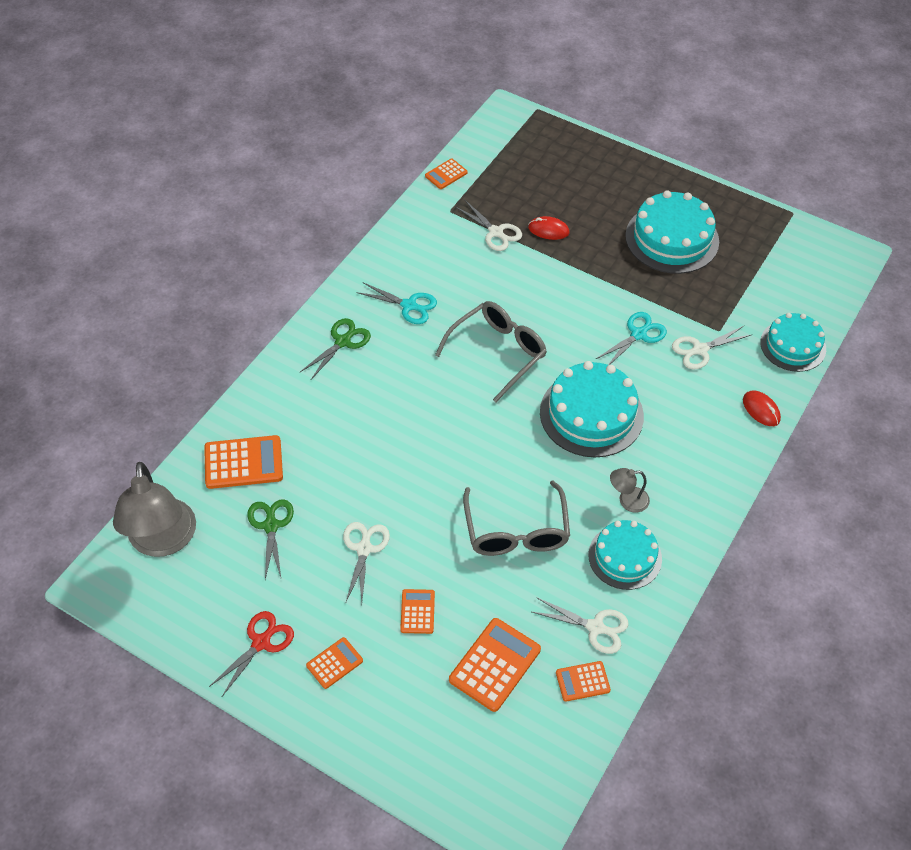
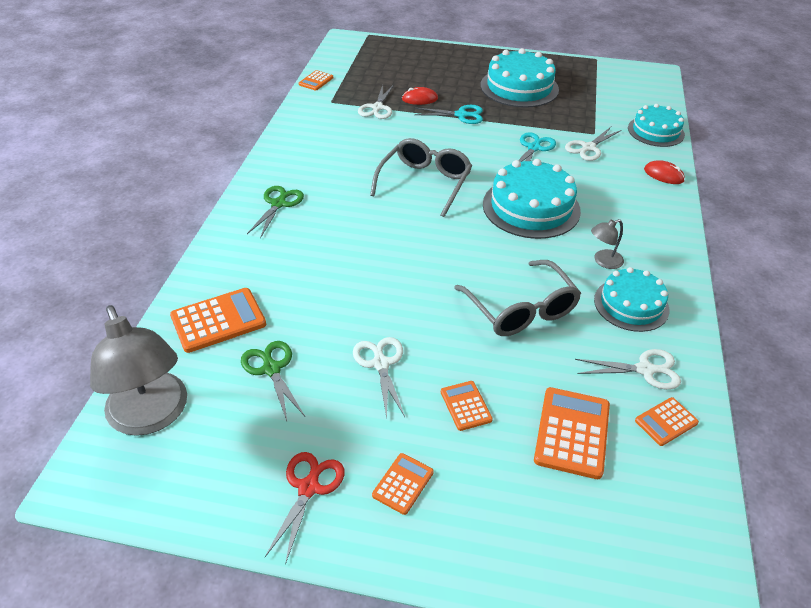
camera: 20 degrees left, 10 degrees down
(409, 305) = (328, 167): turquoise scissors -> turquoise scissors (461, 115)
(496, 232) = (377, 108): white scissors -> white scissors turned 75 degrees clockwise

